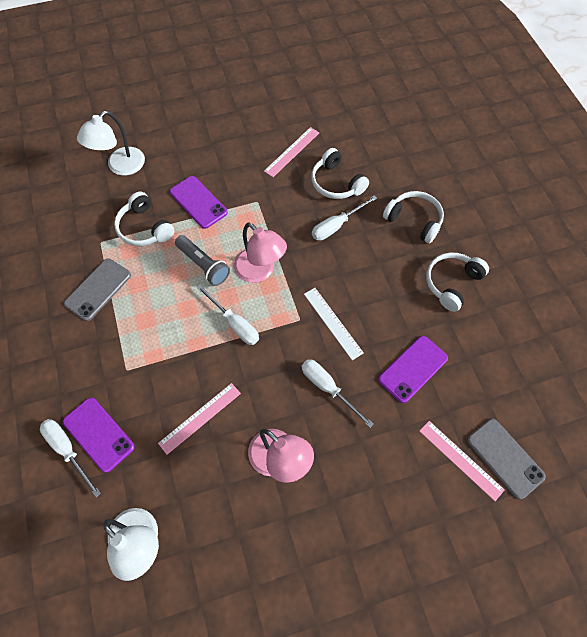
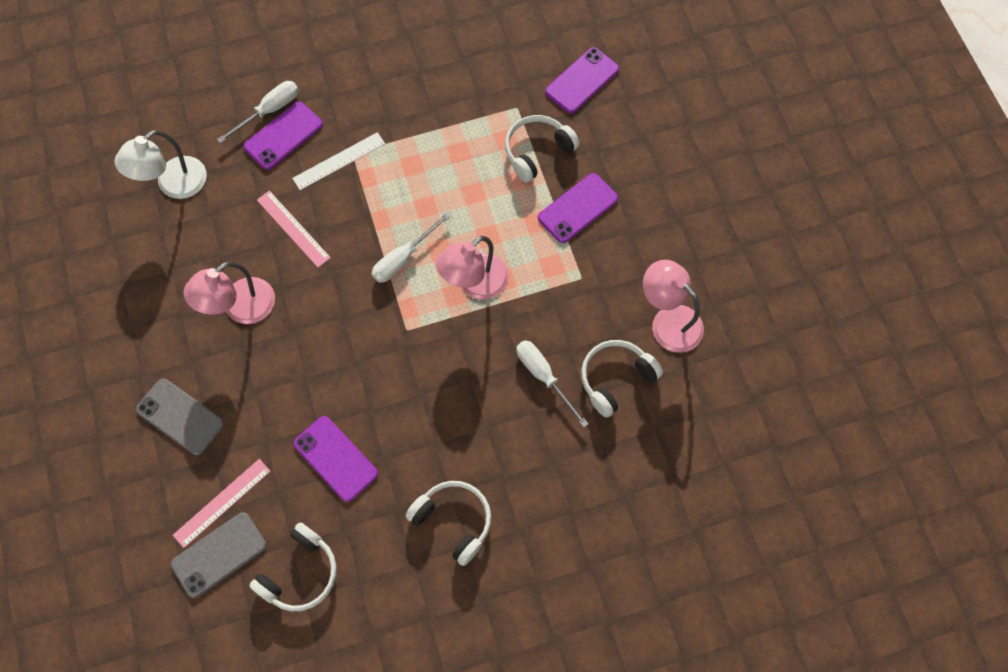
camera: 90 degrees right, 5 degrees up
(83, 197) = (582, 80): none -> purple phone
(98, 289) = (452, 113): grey phone -> grey phone (180, 417)
(120, 166) = (631, 115): white lamp -> none
(203, 265) = (483, 220): grey flashlight -> none
(292, 152) = (668, 321): pink ruler -> pink lamp
(328, 388) = (317, 360): white screwdriver -> none
(332, 323) = (400, 367): white ruler -> white ruler (339, 161)
(414, 220) = (554, 480): white headphones -> white headphones (300, 573)

